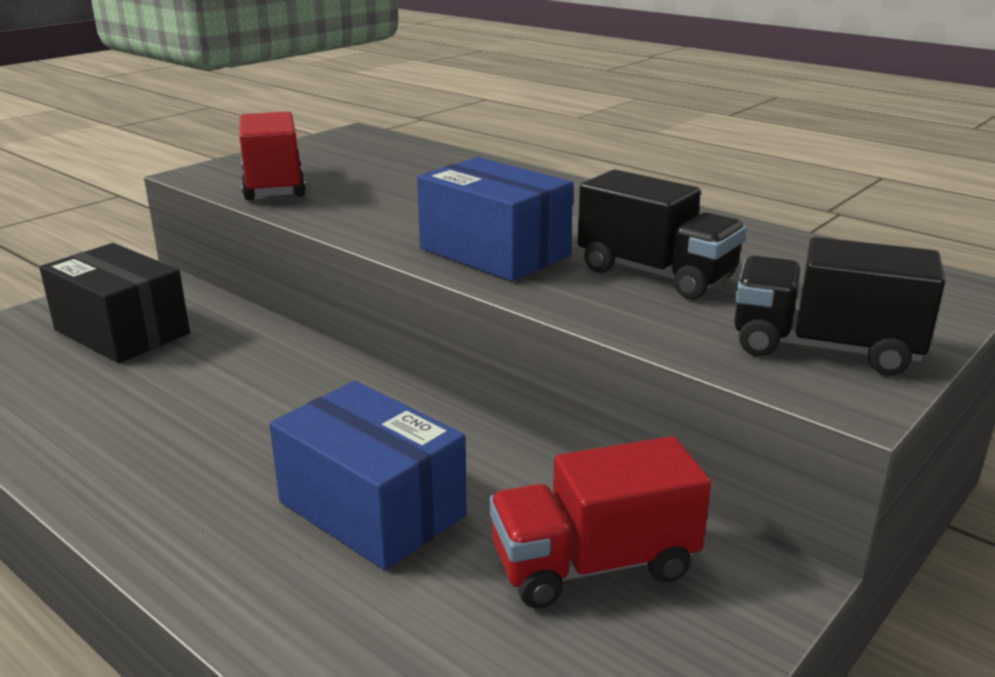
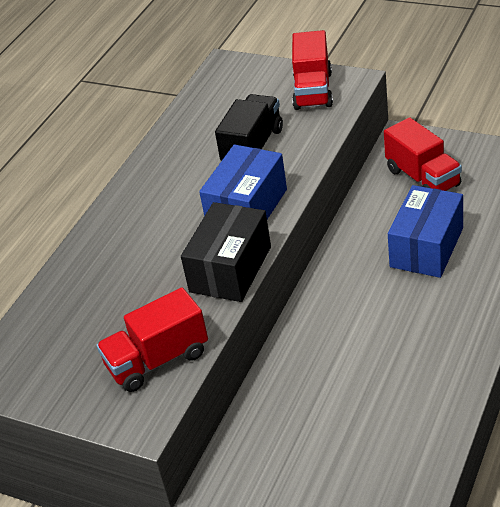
camera: 100 degrees left, 15 degrees up
(122, 332) = (310, 445): black box -> black box (230, 269)
(824, 348) = (313, 91): black truck -> red truck

